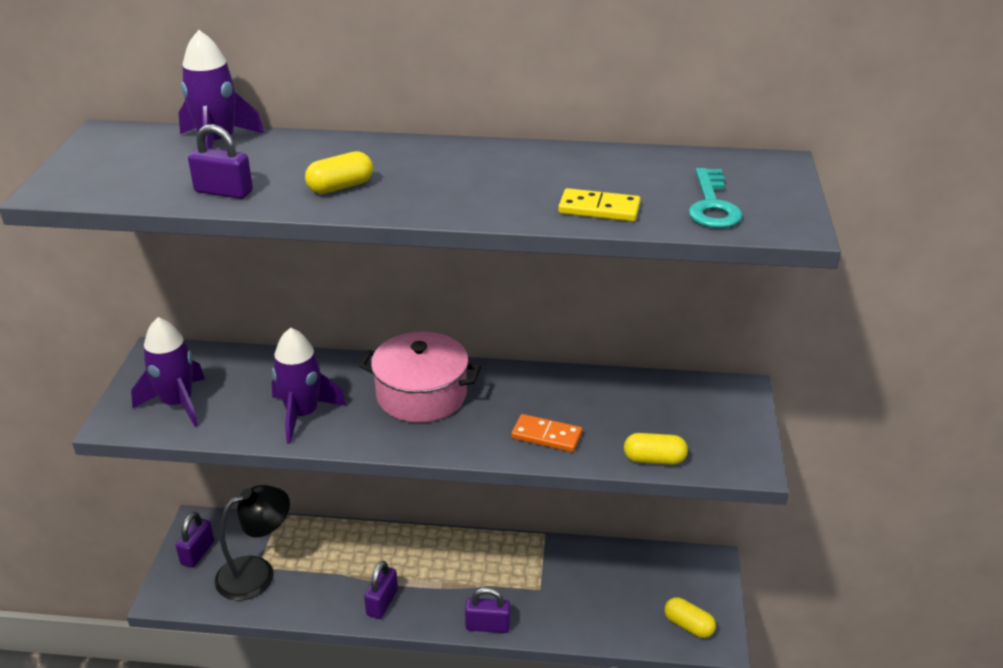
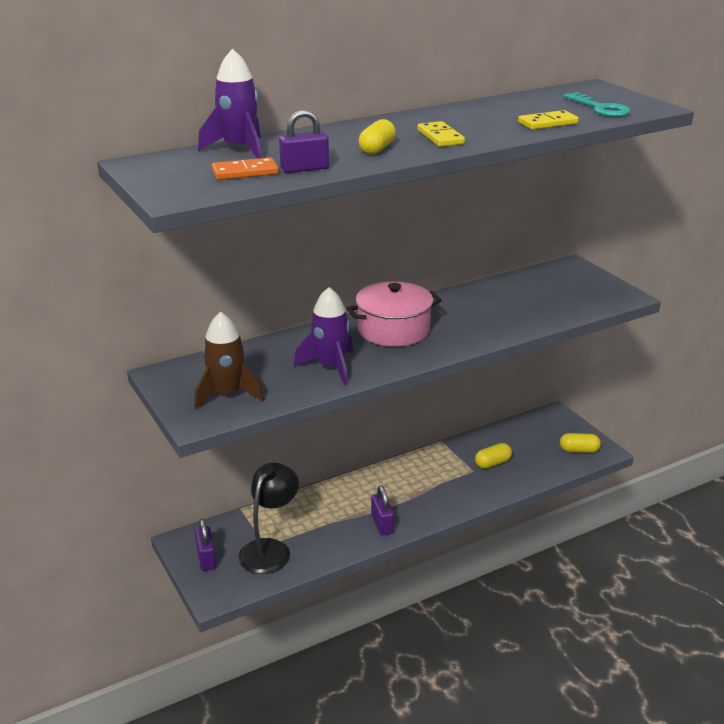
camera: 35 degrees left, 5 degrees down
(177, 403) = (227, 394): purple rocket -> brown rocket
(436, 191) = (440, 137): none -> yellow domino
(487, 626) = (465, 504): purple padlock -> none
(546, 436) = (501, 322): orange domino -> orange domino (245, 172)
(654, 459) = (575, 311): yellow capsule -> yellow capsule (492, 463)

